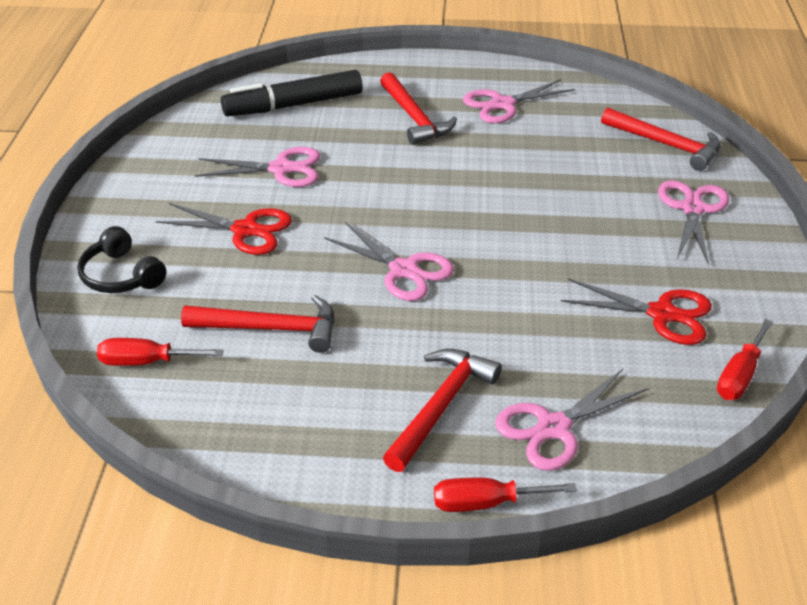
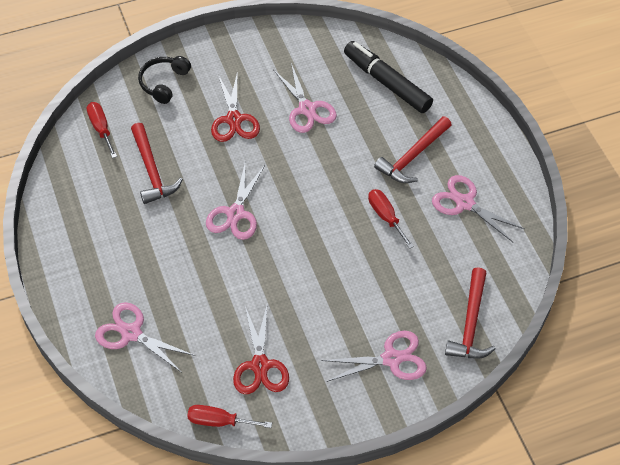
camera: 65 degrees right, 15 degrees up
(441, 406) = (125, 274): red hammer -> none
(485, 503) = (63, 318): red screwdriver -> red screwdriver (386, 217)

